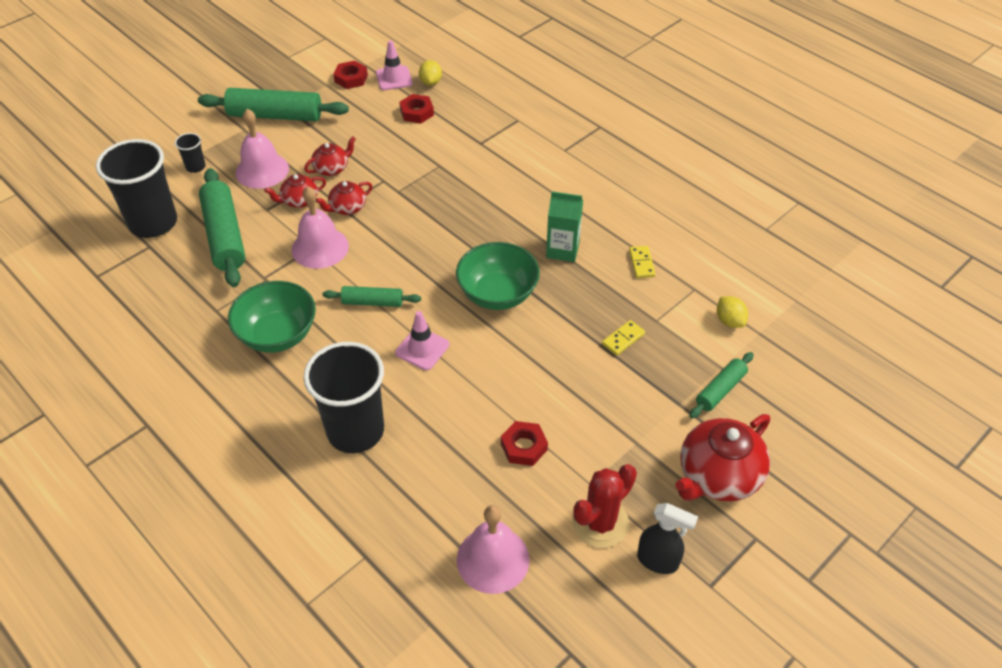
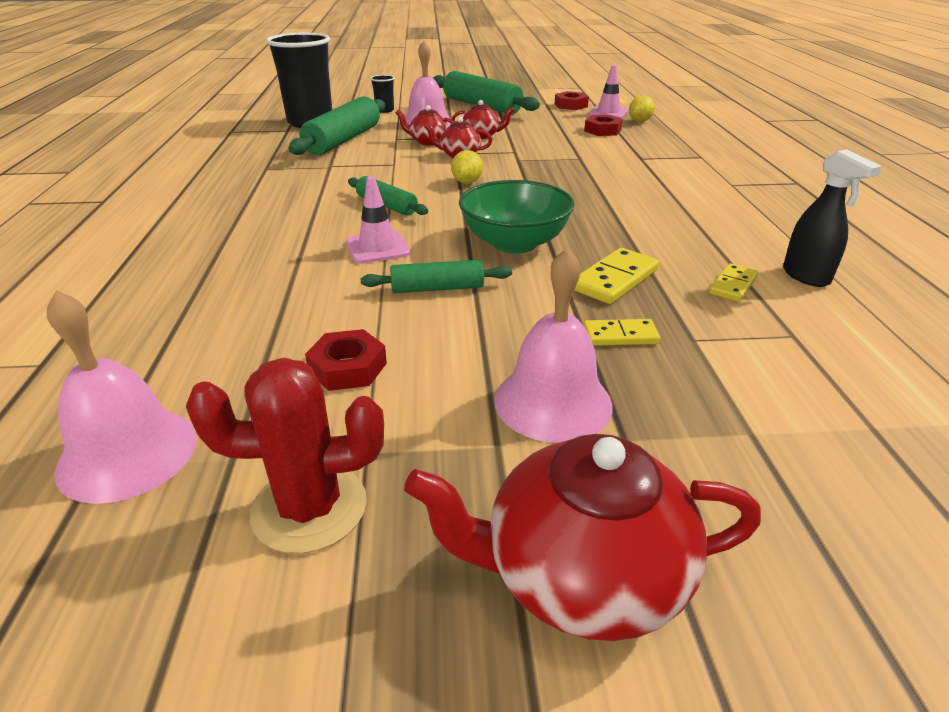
camera: 40 degrees right, 15 degrees down
(277, 334) = (280, 194): green bowl -> none
(320, 247) = (400, 166): pink bell -> pink bell (553, 402)
(355, 431) = (220, 272): black cup -> none
(562, 250) = (637, 241): green carton -> none
(582, 295) = (614, 279): none -> yellow domino
(658, 561) = (310, 632): black spray bottle -> black spray bottle (806, 276)
(720, 390) = (720, 459): green rolling pin -> green rolling pin (437, 288)
(729, 321) = (824, 390): yellow lemon -> yellow lemon (467, 182)

